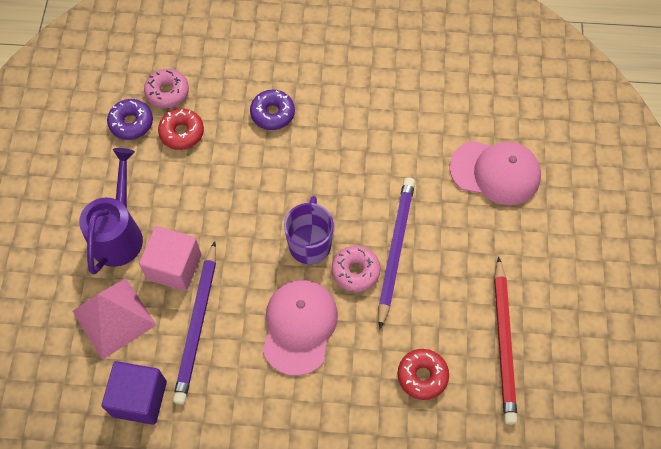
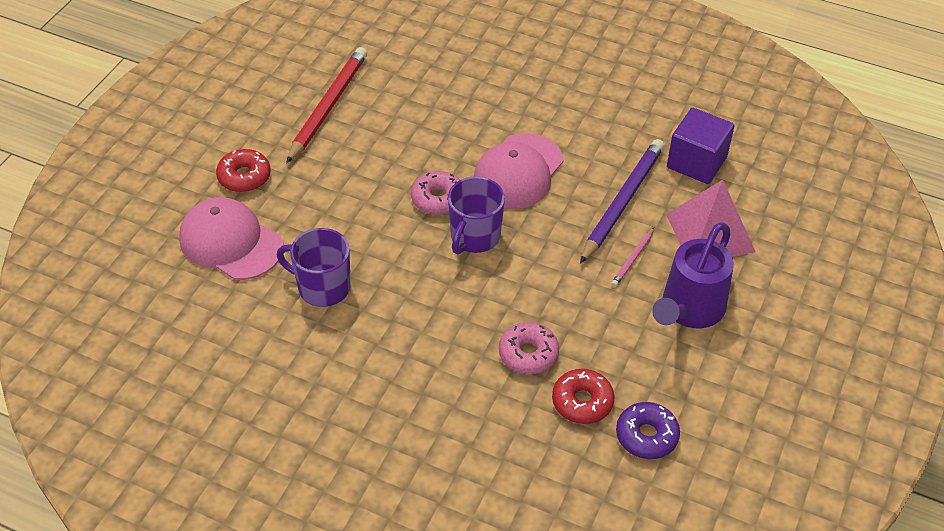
camera: 160 degrees left, 15 degrees down
(167, 92) = (586, 463): pink donut -> pink donut (528, 354)
(174, 267) = (632, 259): pink cube -> pink pencil
(272, 113) = (456, 389): purple donut -> none
(395, 250) = (386, 205): purple pencil -> none
(404, 158) = (322, 287): none -> purple mug
(422, 376) = (419, 105): red donut -> red donut (244, 177)

